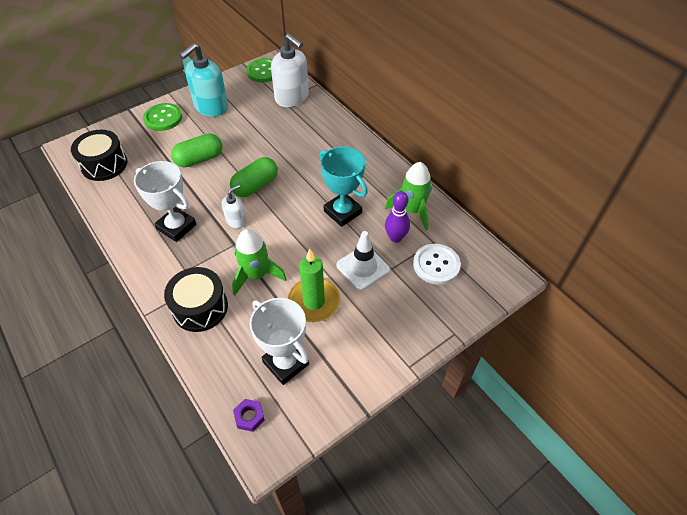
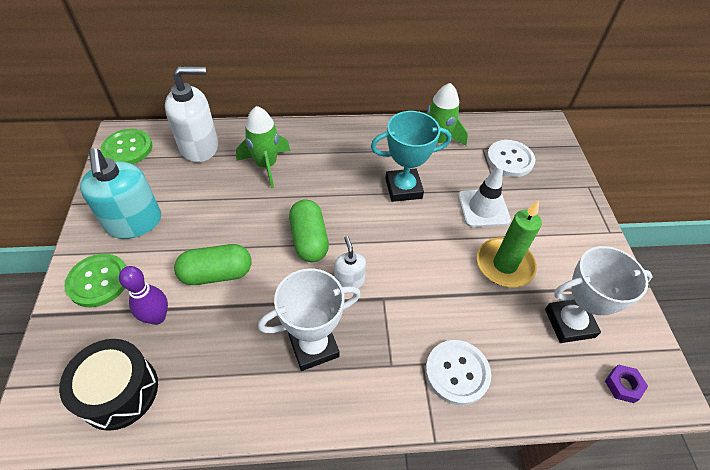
camera: 60 degrees left, 0 degrees up
(199, 159) = (217, 274): green capsule -> green capsule turned 75 degrees clockwise
(200, 307) = (457, 372): black drum -> white button
(256, 275) = (441, 297): green rocket -> green rocket (266, 165)
(395, 238) = (462, 168): purple bowling pin -> purple bowling pin (157, 317)

